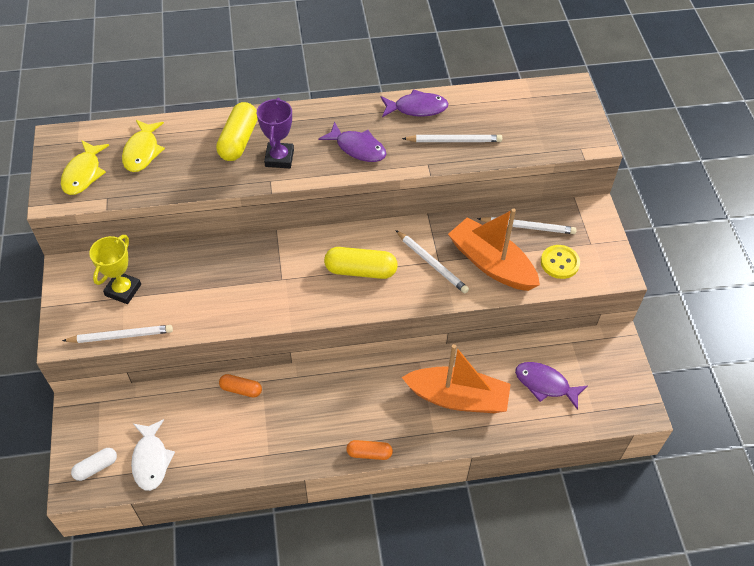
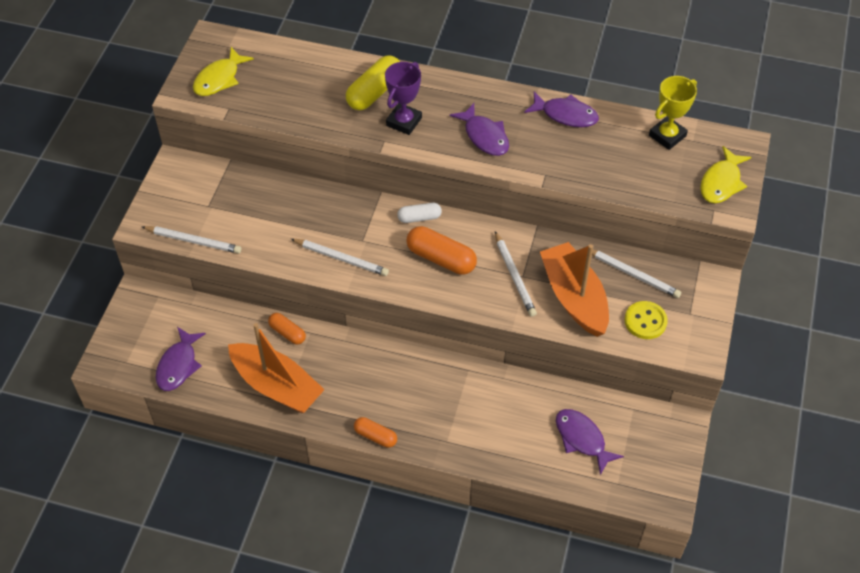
camera: 25 degrees right, 0 degrees up
(96, 467) = (129, 353): white capsule -> white capsule (419, 218)
(123, 290) = (215, 200): yellow trophy -> yellow trophy (667, 136)
(142, 151) = (281, 74): yellow fish -> yellow fish (721, 182)
(151, 460) = (178, 365): white fish -> purple fish
(360, 270) = (441, 258): yellow capsule -> orange capsule
(454, 141) = (585, 160): white pencil -> white pencil (341, 258)
(457, 398) = (487, 418): orange boat -> orange boat (276, 386)

